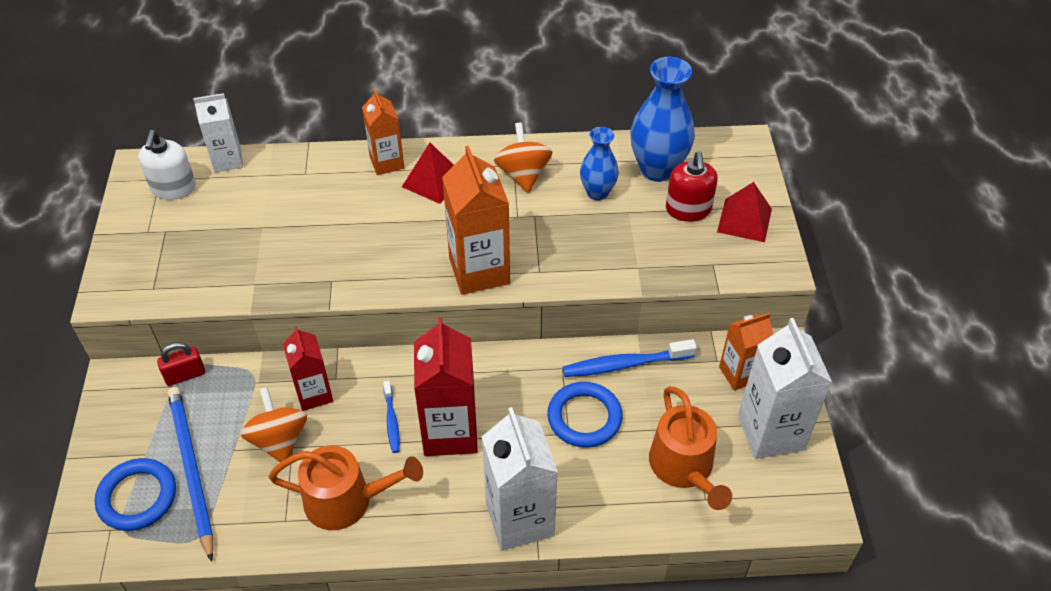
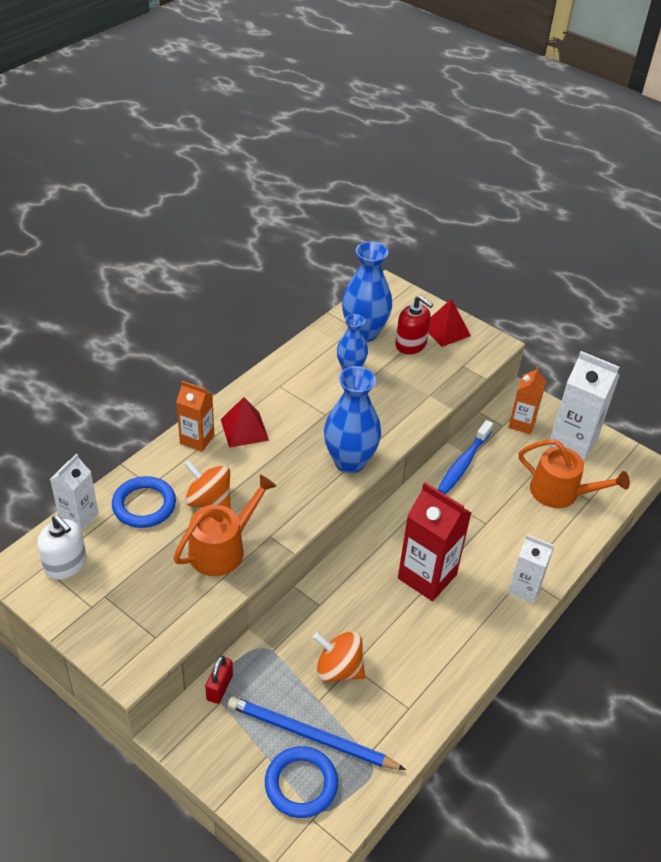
camera: 50 degrees left, 5 degrees down
(314, 394) = (320, 624): red carton -> none
(346, 500) = (426, 664): orange watering can -> orange watering can (222, 549)
(391, 421) = (387, 599): blue toothbrush -> none
(479, 271) = (349, 461): orange carton -> blue vase
(519, 519) = (524, 588): white carton -> white carton, size x0.62
(523, 174) = (293, 387): orange spinning top -> orange spinning top (209, 501)
(584, 417) = (482, 508): blue ring -> blue ring (144, 505)

